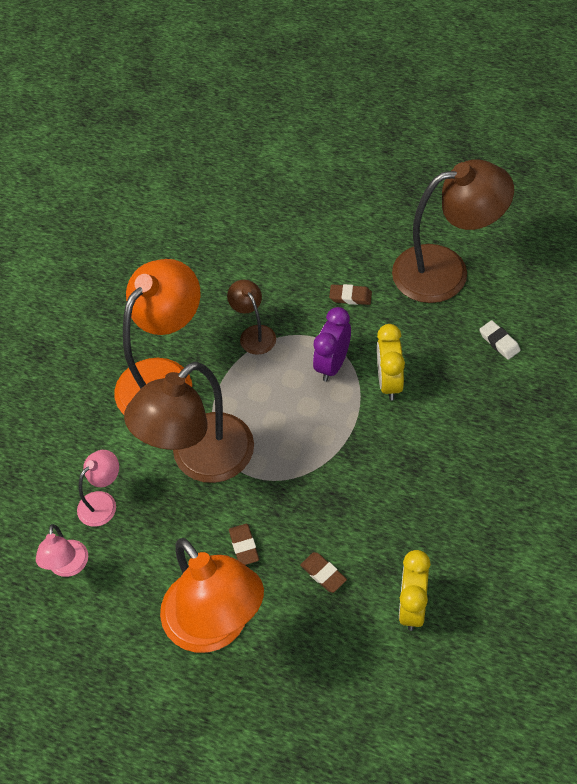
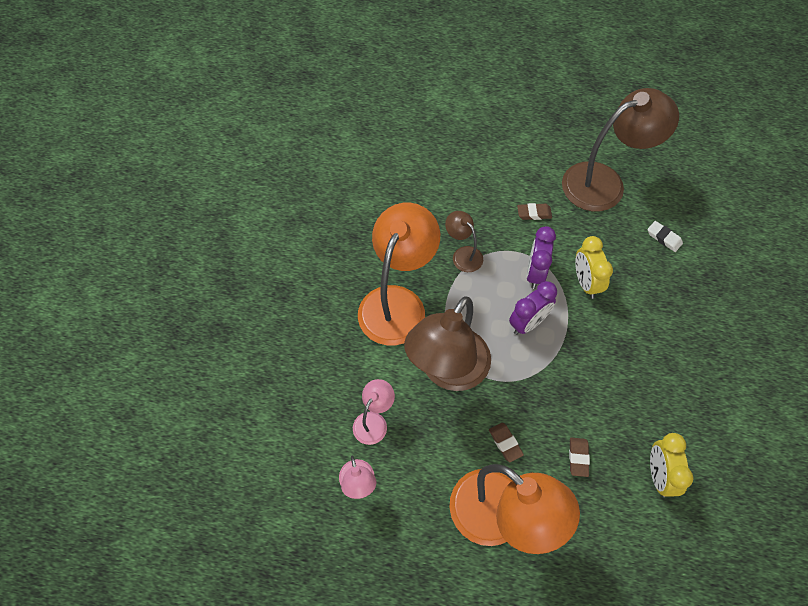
camera: 15 degrees left, 5 degrees up
(308, 419) = (528, 323): none -> purple clock
(323, 574) = (578, 458): brown eraser -> brown eraser turned 60 degrees clockwise

